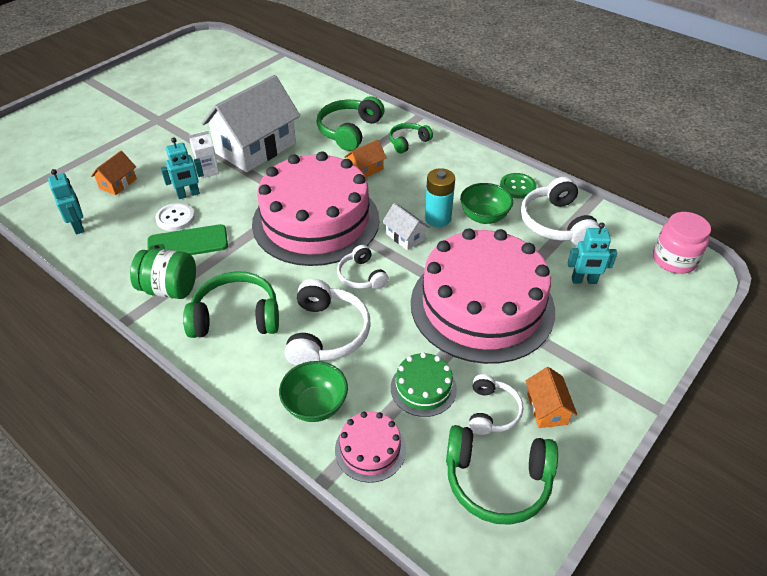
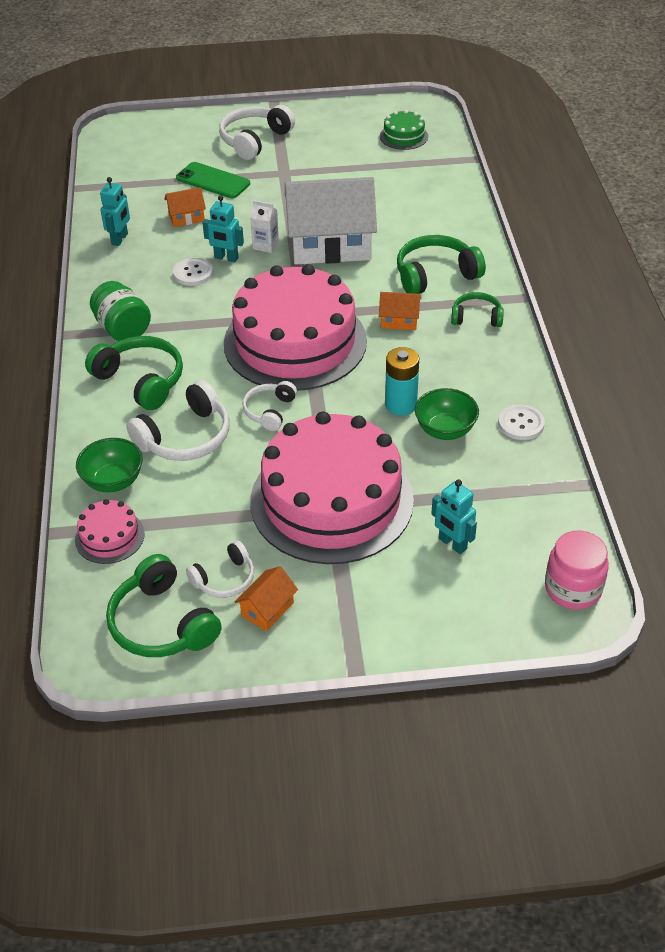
camera: 45 degrees right, 0 degrees up
(188, 243) = (177, 300): green phone -> green phone (213, 181)
(405, 237) = (349, 402): white house -> none
(423, 388) = (199, 525): green cake -> green cake (403, 136)
(517, 187) = (521, 424): green button -> white button
(556, 223) = (505, 480): white headphones -> white headphones (254, 140)

